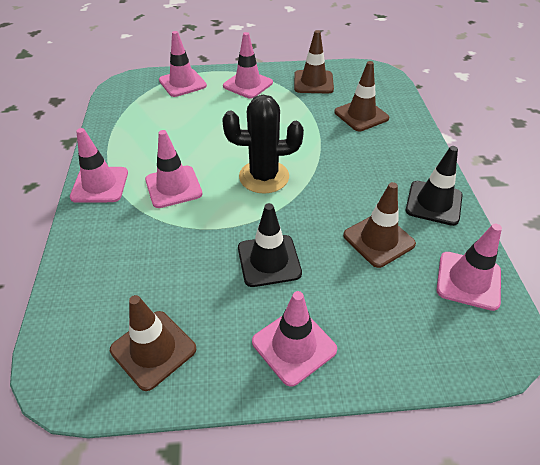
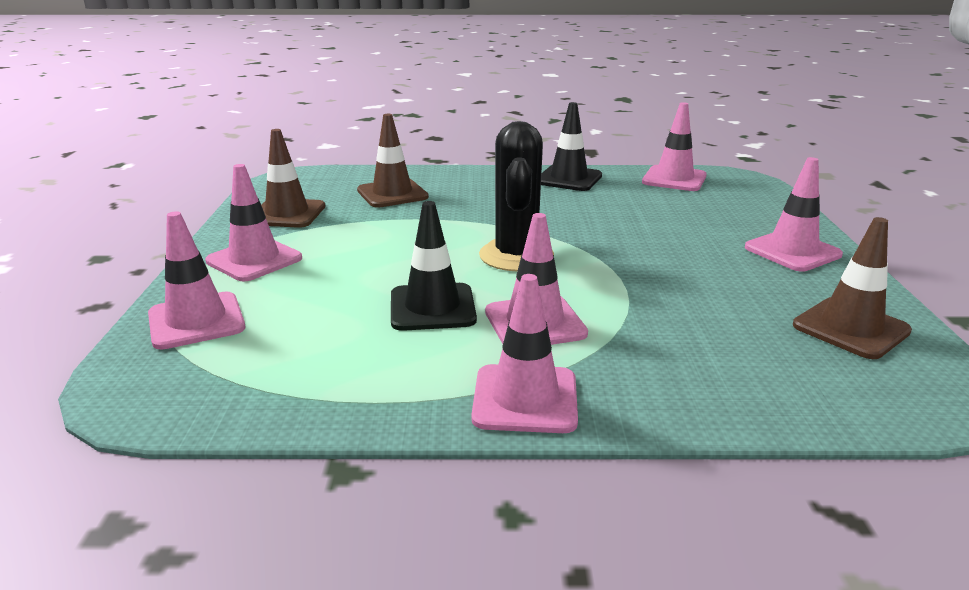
camera: 85 degrees left, 20 degrees down
(269, 260) = (677, 258): black traffic cone -> black traffic cone (432, 307)
(378, 240) = (629, 205): brown traffic cone -> none

